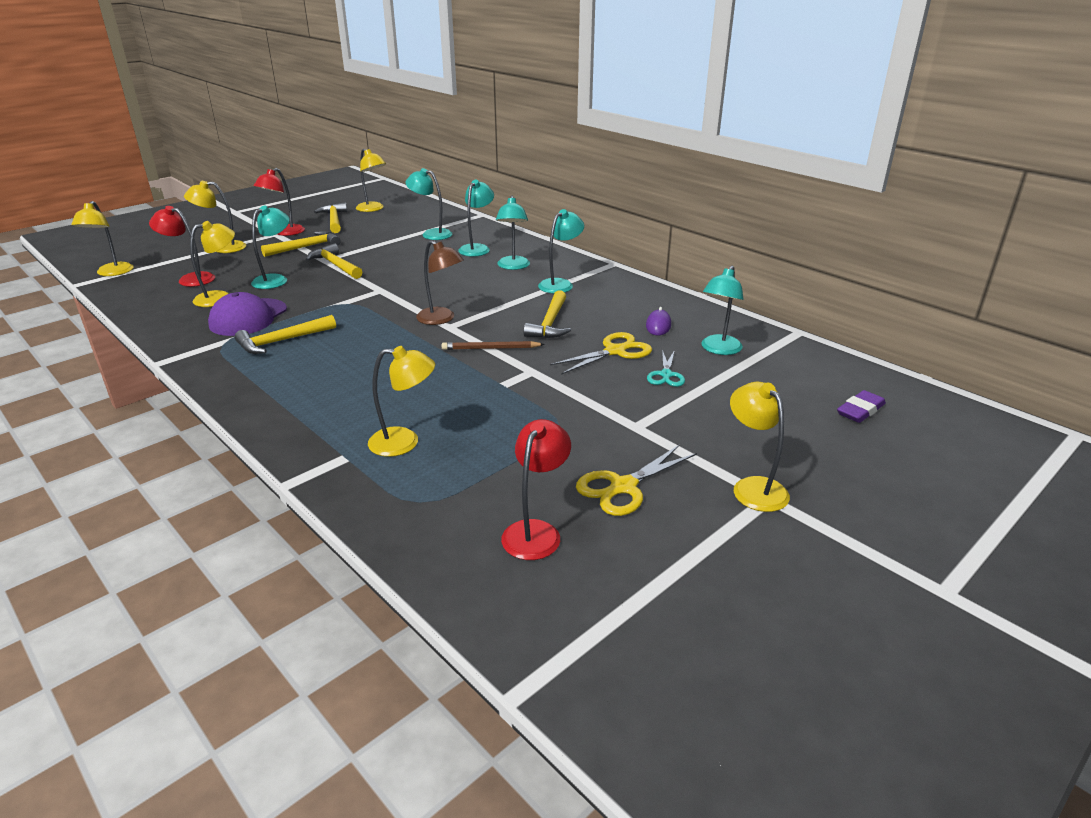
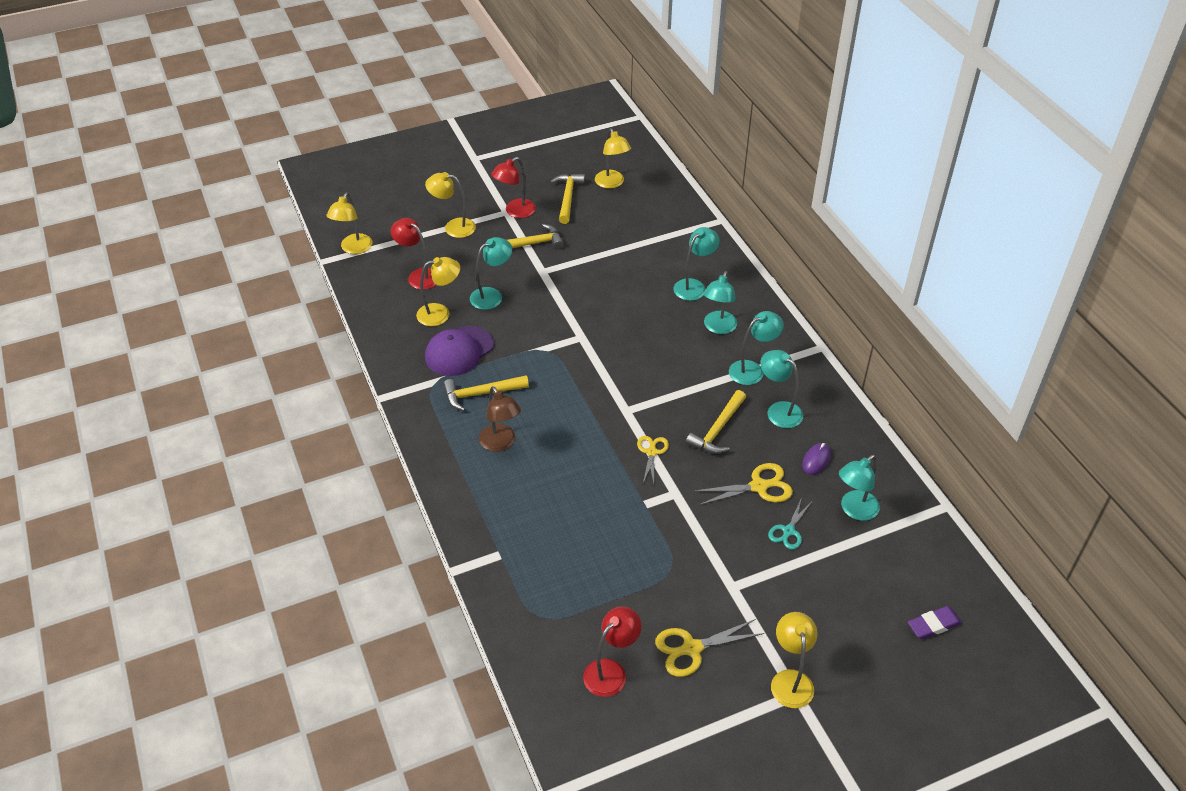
camera: 20 degrees right, 15 degrees up
(335, 265) = (550, 284): yellow hammer -> none
(404, 442) = (546, 551): yellow lamp -> none
(431, 234) = (657, 247): turquoise lamp -> turquoise lamp (778, 410)
(441, 319) = (622, 397): brown lamp -> brown lamp (501, 443)
(491, 348) = (652, 452): brown pencil -> yellow scissors

